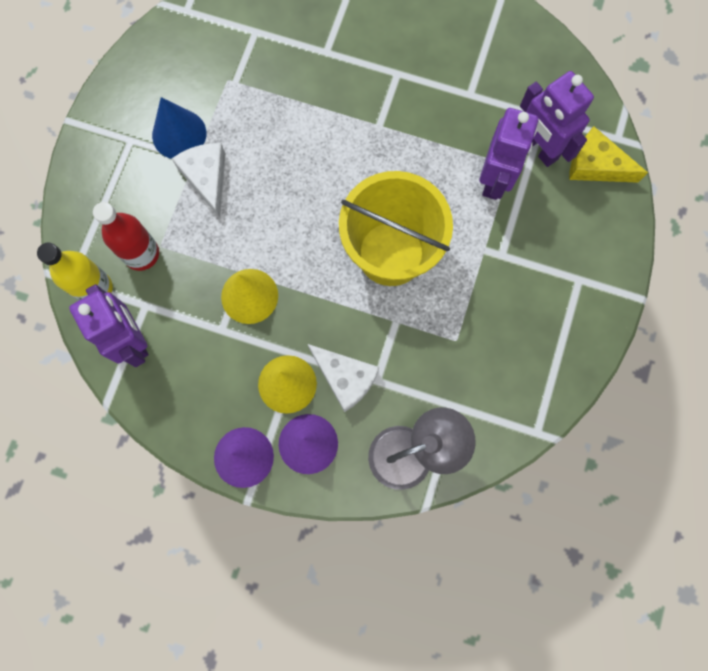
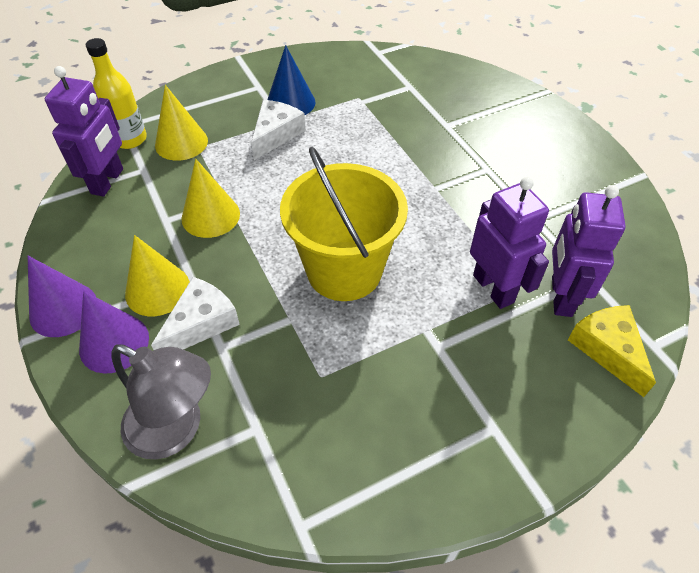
camera: 45 degrees right, 25 degrees down
(141, 254) = (181, 143): red bottle -> yellow cone
(345, 378) = (201, 323): white cheese -> white cheese turned 135 degrees counterclockwise
(495, 180) = (493, 288): purple robot -> purple robot turned 90 degrees counterclockwise

